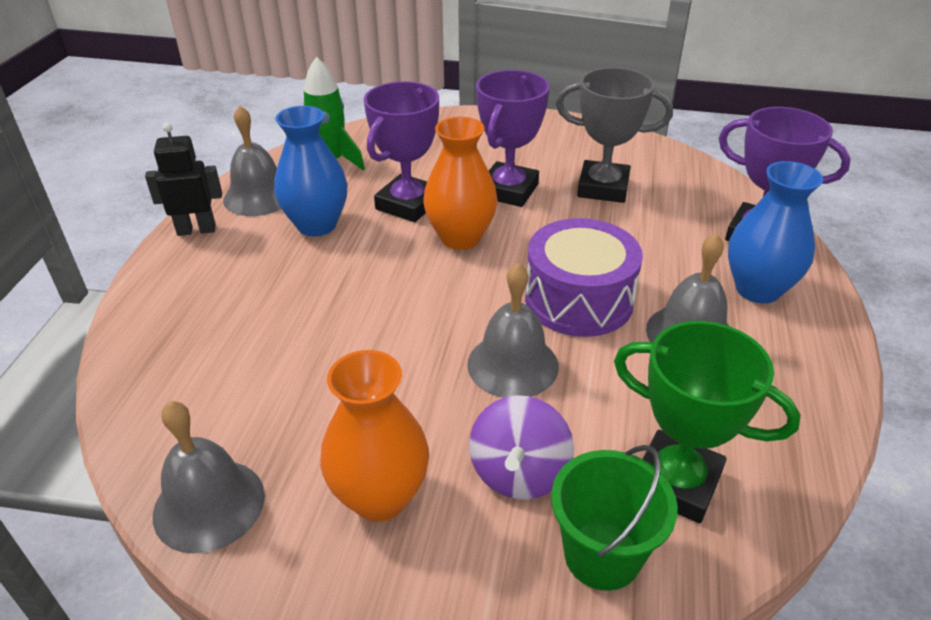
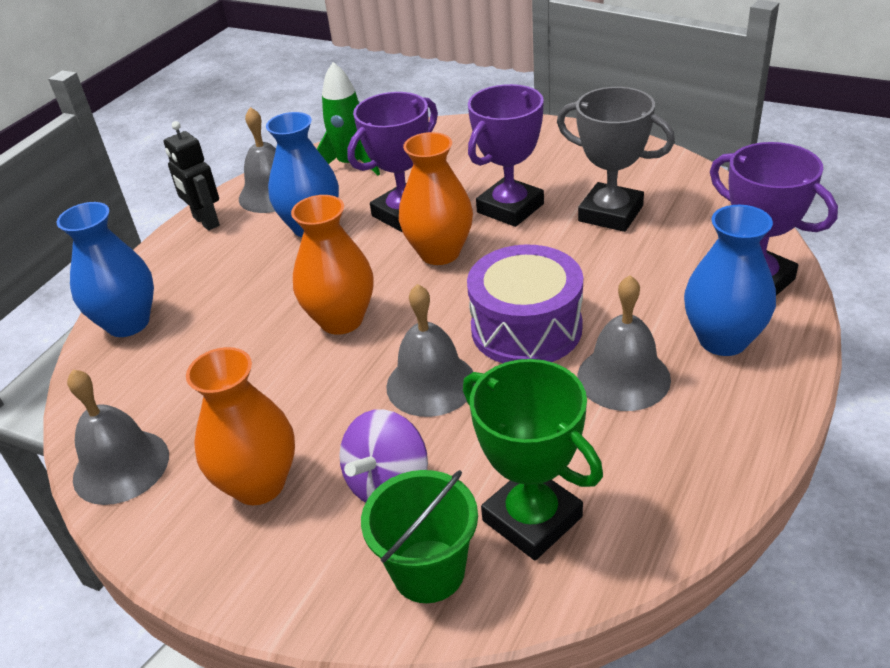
camera: 20 degrees right, 0 degrees up
(150, 345) = (128, 323): none -> blue vase
(196, 230) = (206, 222): black robot -> black robot turned 135 degrees counterclockwise
(391, 313) = (341, 320): none -> orange vase

